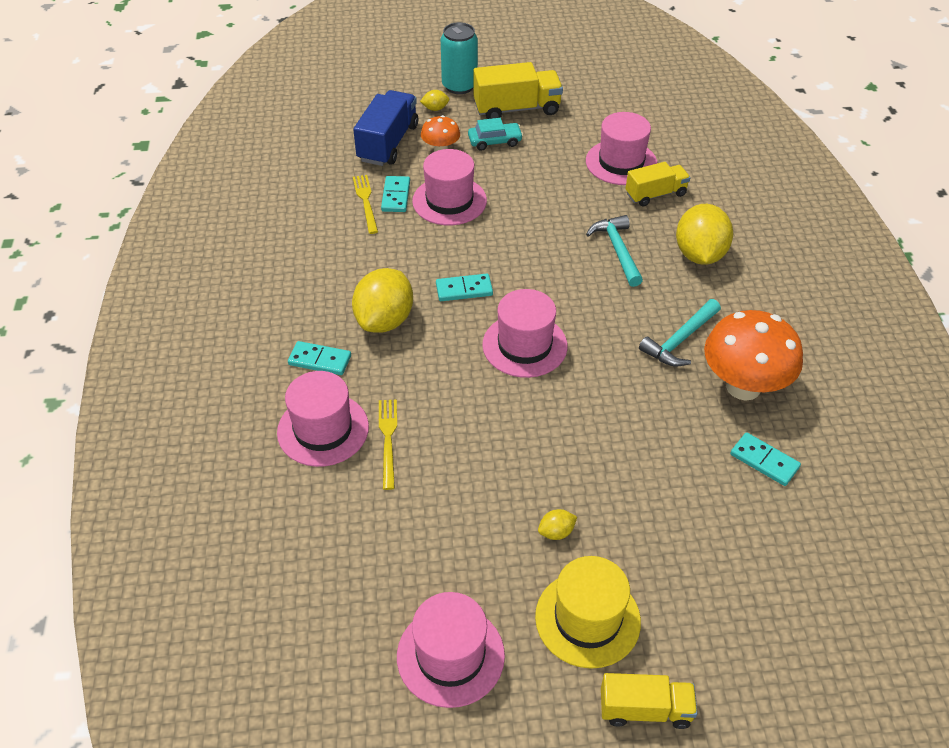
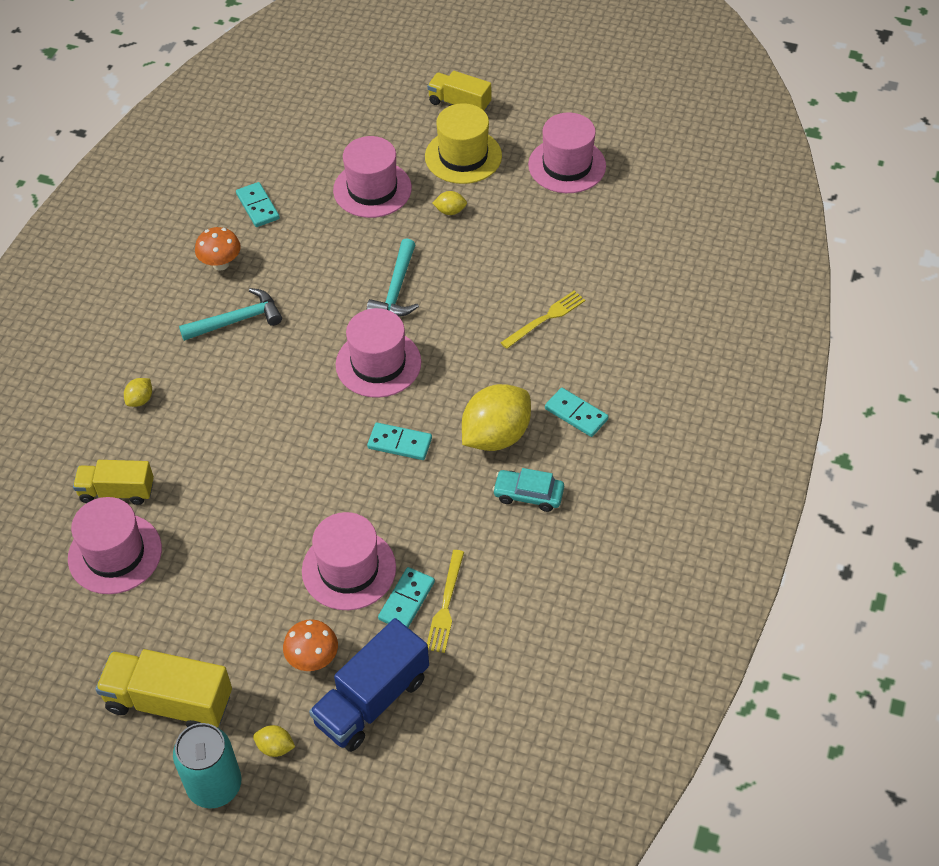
camera: 155 degrees left, 5 degrees up
(323, 429) = (597, 346): pink hat -> pink hat (372, 189)
(388, 440) = (545, 319): yellow fork -> yellow fork turned 150 degrees counterclockwise
(495, 141) = (237, 649): turquoise car -> turquoise car (528, 495)
(617, 250) = (216, 434): turquoise hammer -> turquoise hammer (396, 289)
(699, 254) = (140, 400): yellow lemon -> yellow lemon, size x0.43
(743, 386) = (221, 264): orange mushroom -> orange mushroom, size x0.52

